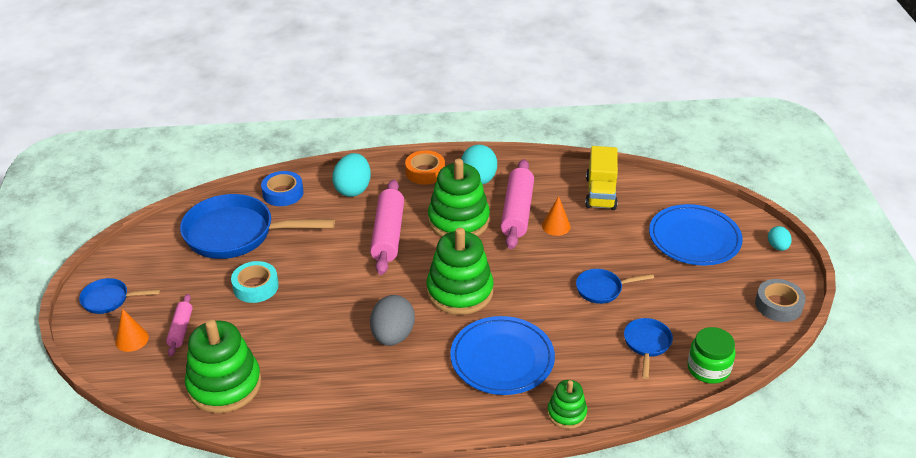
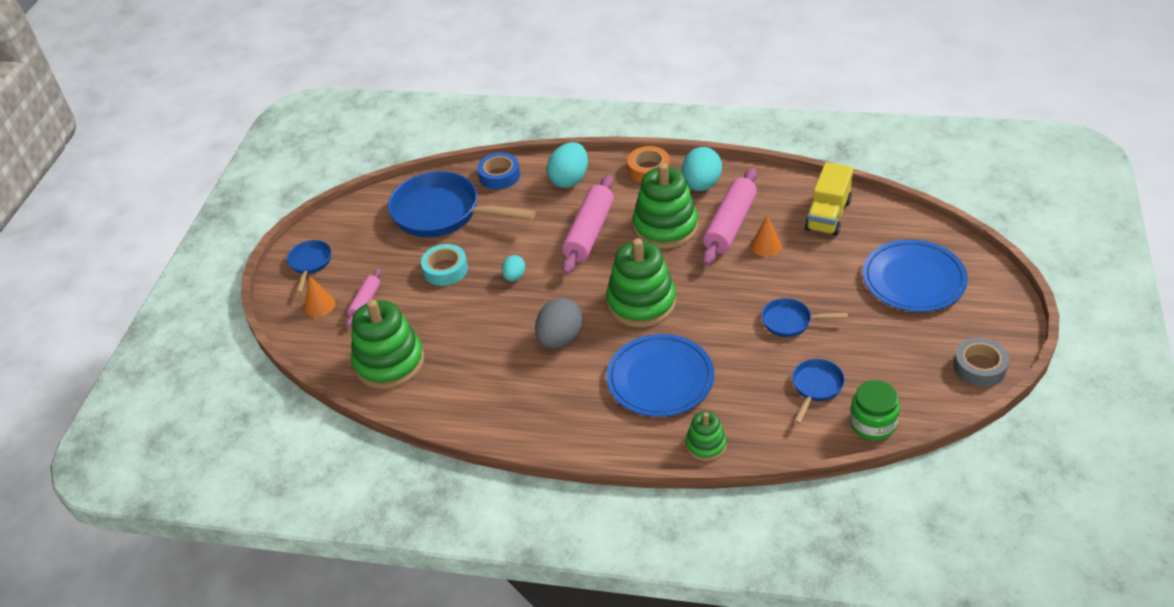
camera: 20 degrees right, 5 degrees up
(109, 299) = (310, 263): blue pan -> blue pan turned 75 degrees clockwise
(777, 247) = (1006, 301): turquoise egg -> turquoise egg (514, 277)

